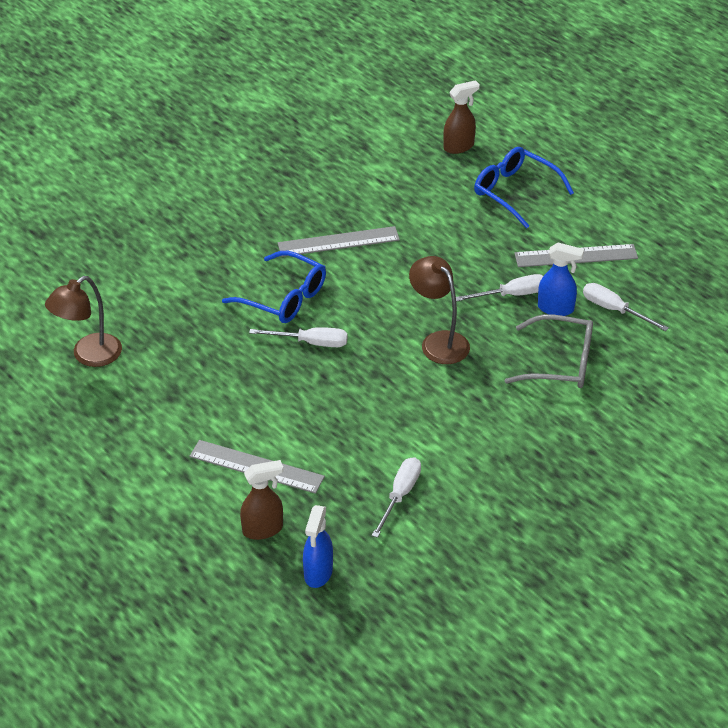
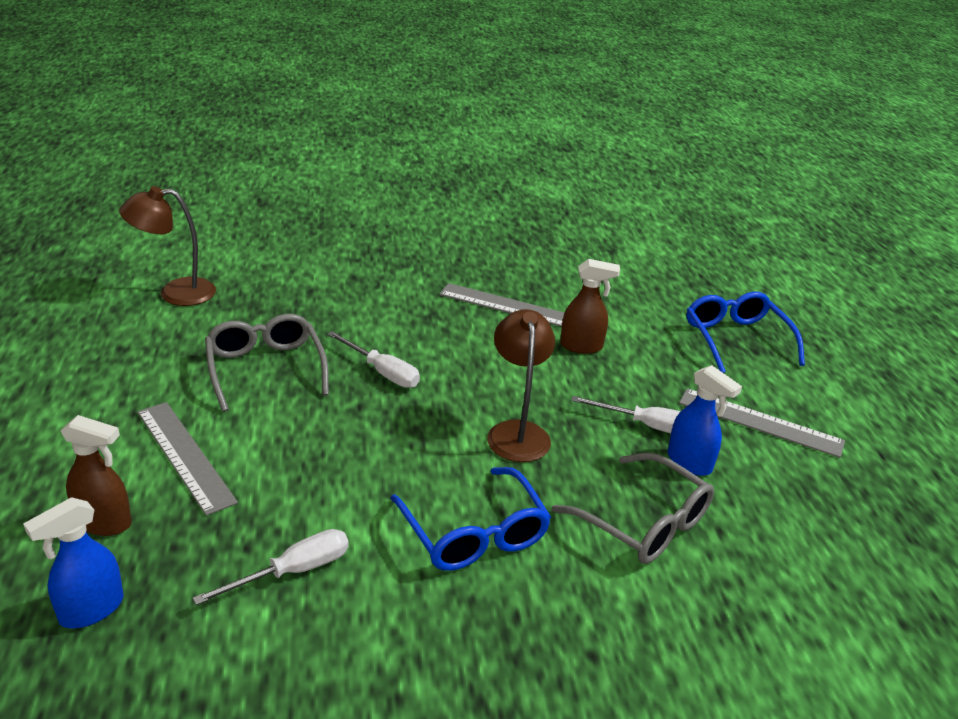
camera: 30 degrees right, 10 degrees down
(231, 381) = (265, 369): none -> grey glasses
(284, 298) = (402, 325): blue glasses -> blue glasses (474, 533)
(459, 146) = (707, 284): brown spray bottle -> brown spray bottle (581, 346)
(614, 310) = (766, 498): white screwdriver -> none

